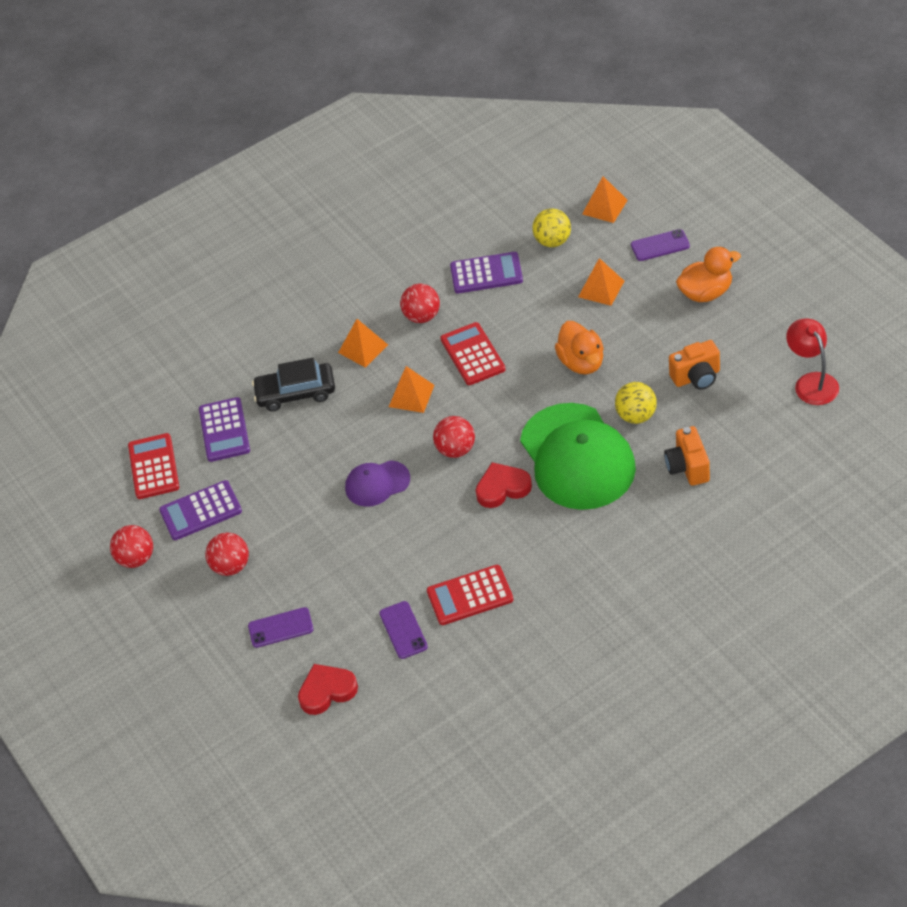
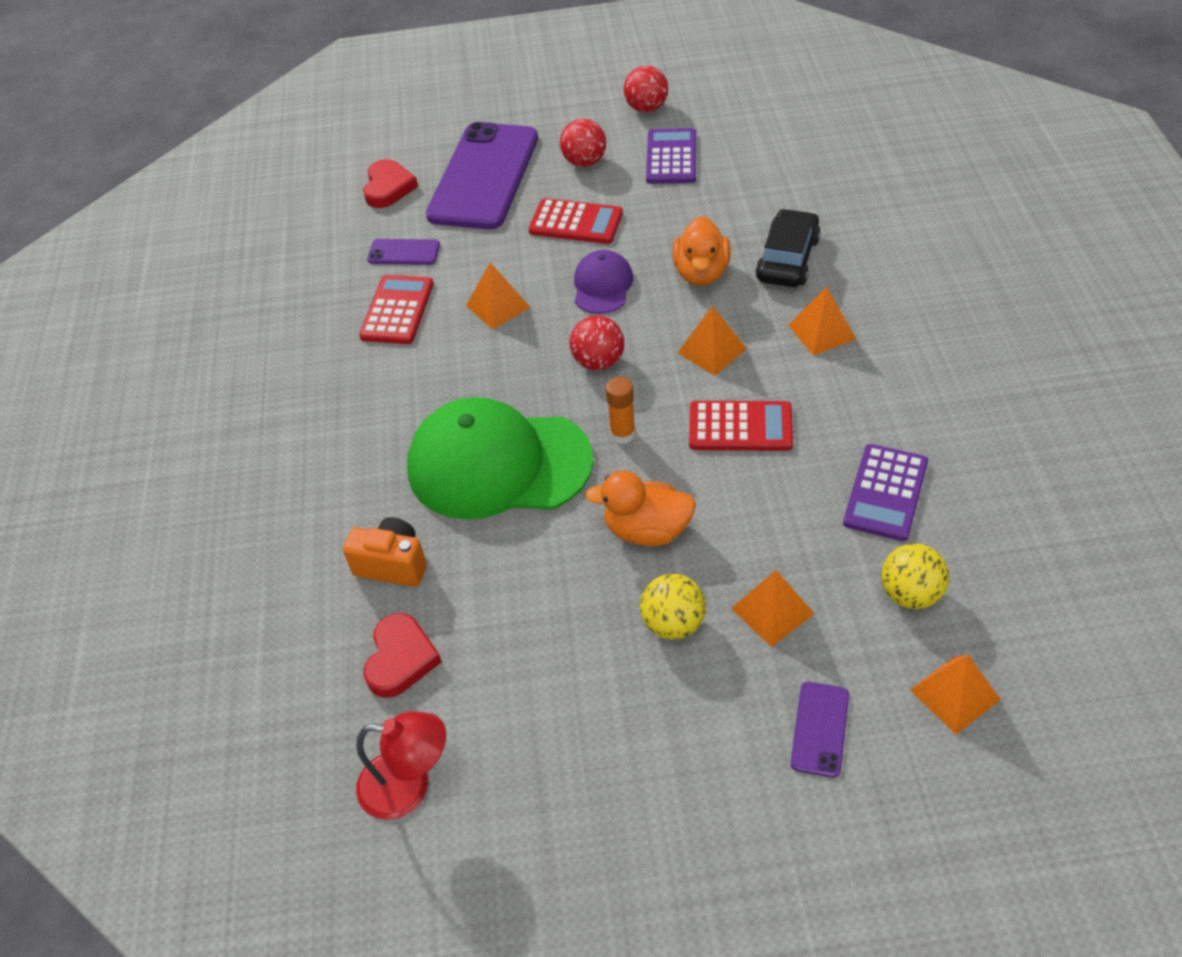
camera: 115 degrees right, 0 degrees up
(154, 467) = (756, 139): red calculator -> red calculator (576, 222)
(224, 430) = (771, 195): purple calculator -> none
(280, 628) = (484, 176): purple phone -> purple phone, size x2.38
(422, 316) = (843, 401): red ball -> none
(432, 535) = (498, 306): none -> orange pyramid
(502, 488) = (511, 382): red heart -> red heart (400, 659)
(513, 407) = (622, 434): none -> orange glue stick
(636, 416) = (514, 549): yellow ball -> yellow ball (673, 624)
(696, 377) = (526, 646): orange camera -> none
(706, 293) = (677, 740): orange duck -> orange duck (701, 273)

